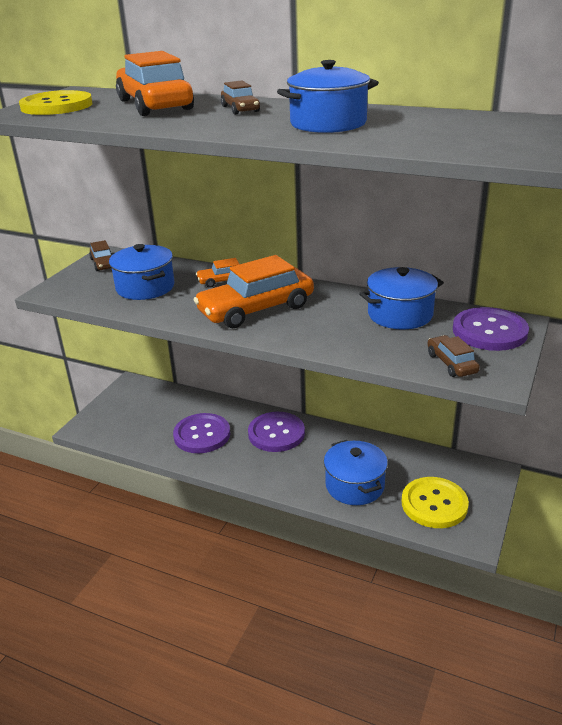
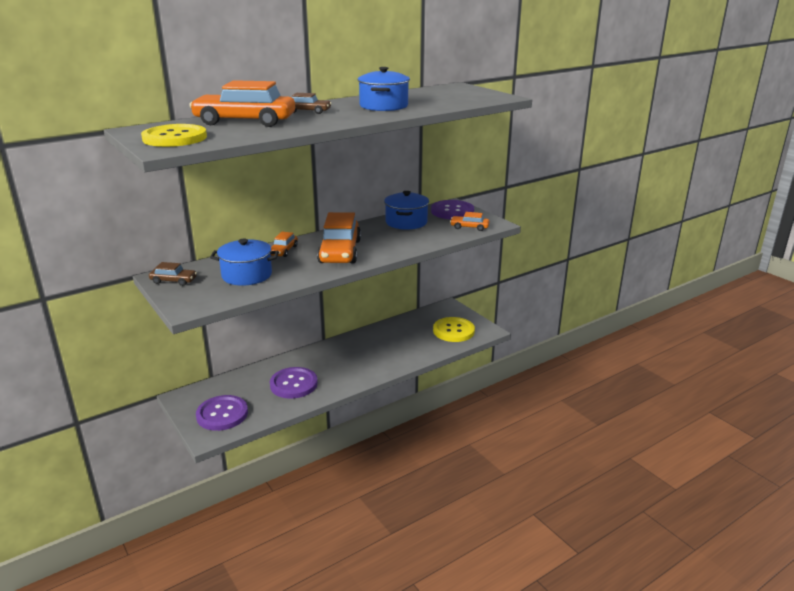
camera: 60 degrees left, 5 degrees down
(276, 433) = (331, 356): purple button -> purple button (222, 414)
(355, 485) = (412, 348): blue pot -> none
(451, 363) = (469, 227): brown car -> orange car

